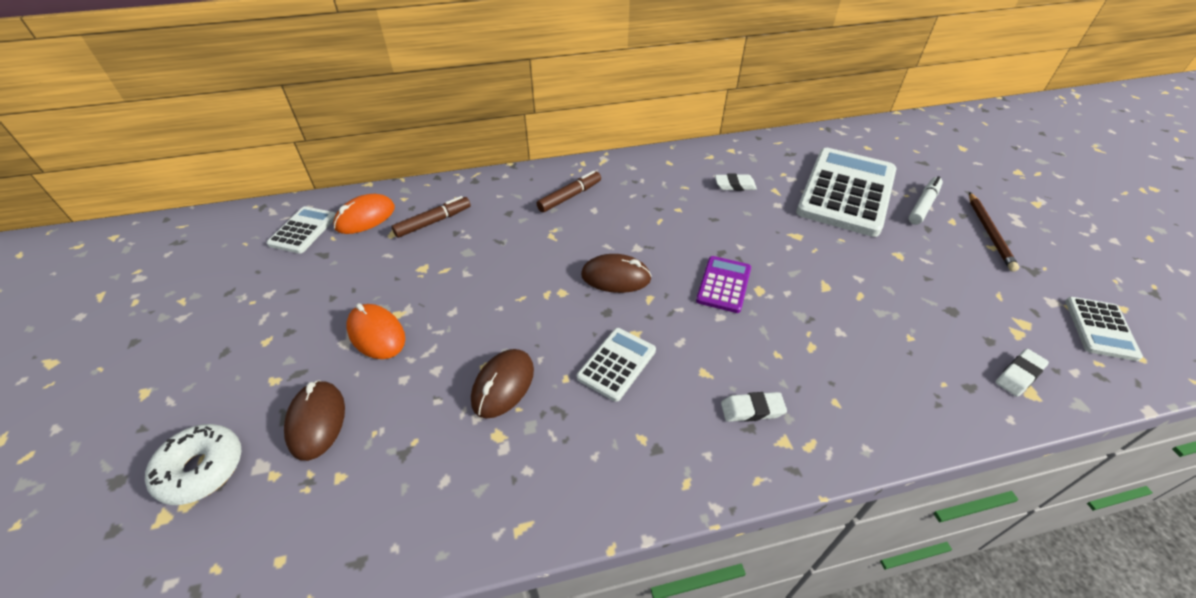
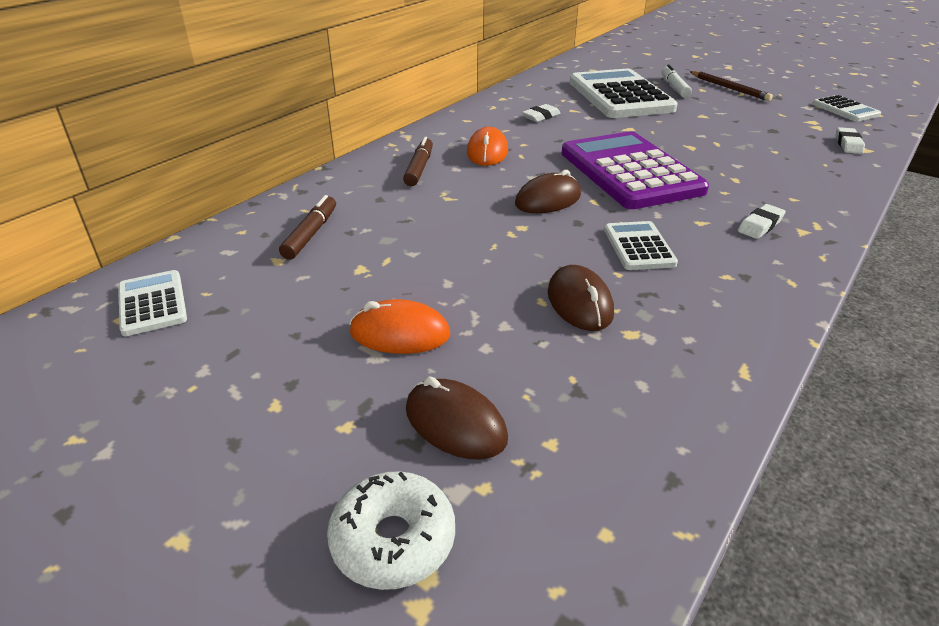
camera: 40 degrees left, 10 degrees down
(365, 217) = (220, 262): orange mouse -> orange mouse (487, 152)
(723, 284) = (630, 172): purple calculator -> purple calculator, size x2.10

